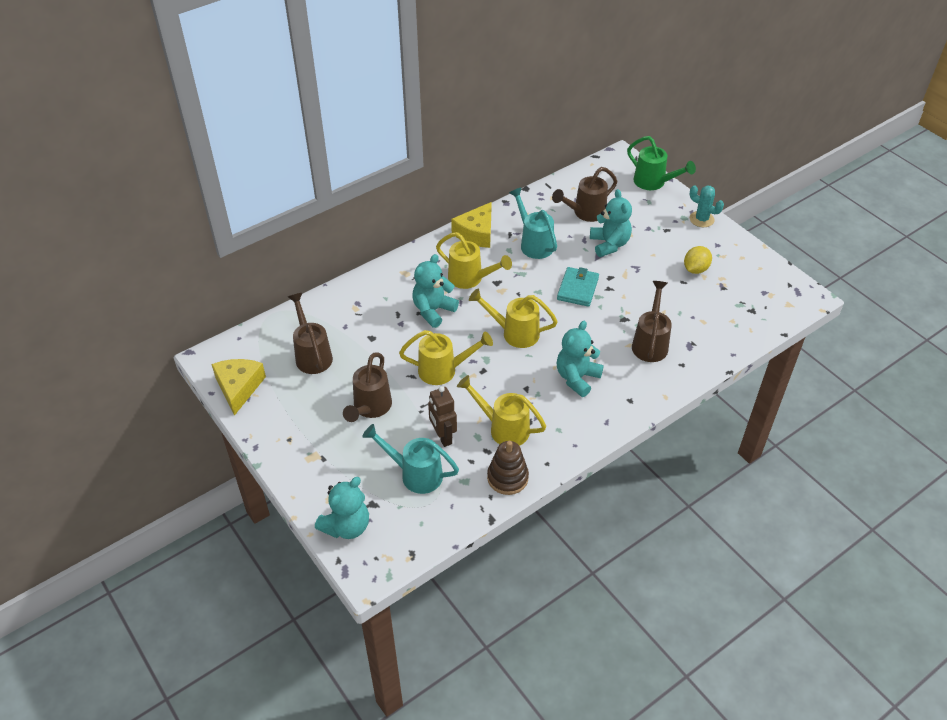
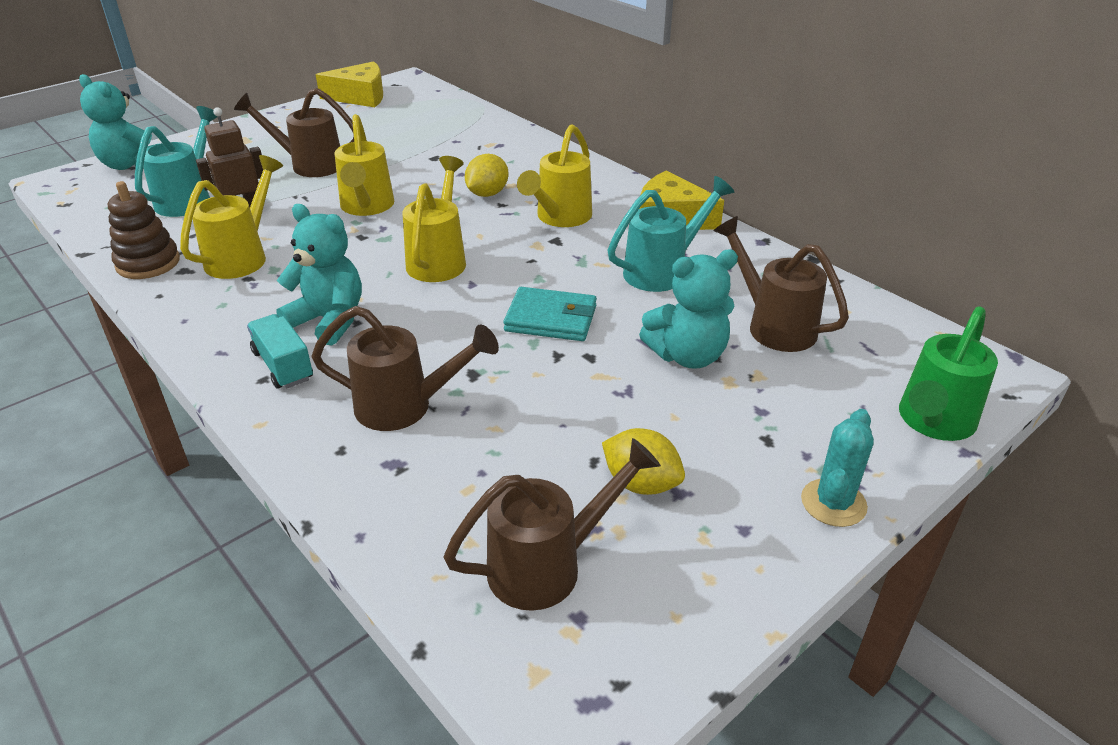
camera: 85 degrees right, 10 degrees down
(312, 355) = (406, 127): brown watering can -> brown watering can (548, 565)
(433, 310) = (487, 194): turquoise teddy bear -> yellow lemon
(619, 393) = (283, 366): none -> turquoise truck

